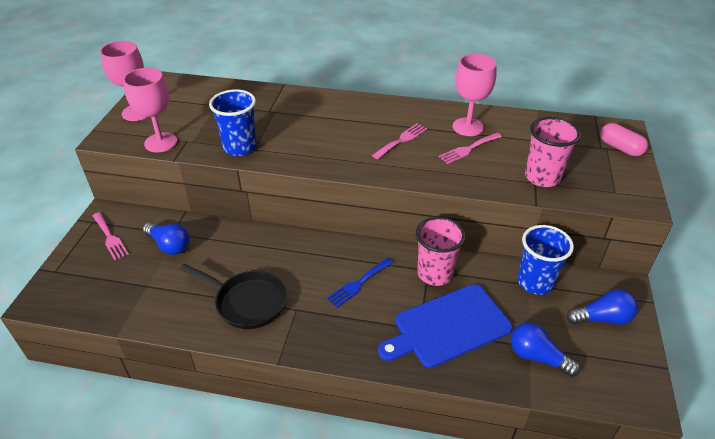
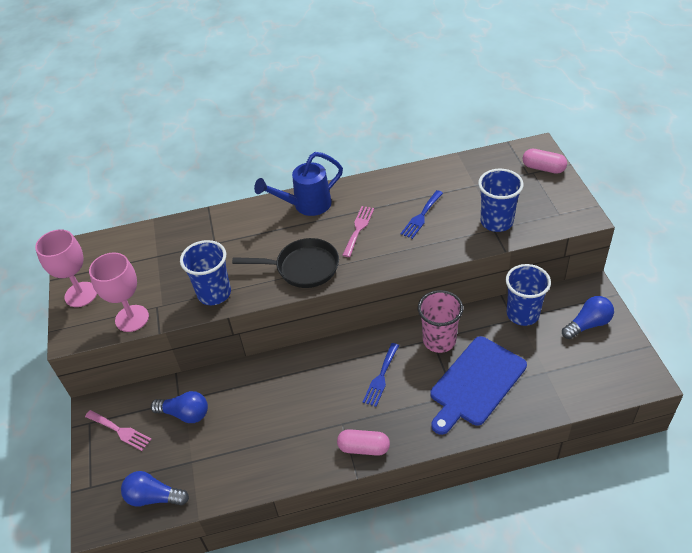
camera: 20 degrees left, 5 degrees up
(247, 302) = (295, 436): black pan -> black pan (303, 267)
(301, 339) = (364, 448): none -> pink capsule
(367, 108) = (306, 205): none -> blue watering can
(468, 127) = (408, 193): pink goblet -> none
(468, 149) = (421, 216): pink fork -> blue fork
(537, 357) = (556, 379): blue light bulb -> blue light bulb (154, 497)
(542, 177) = (496, 222): pink cup -> blue cup

